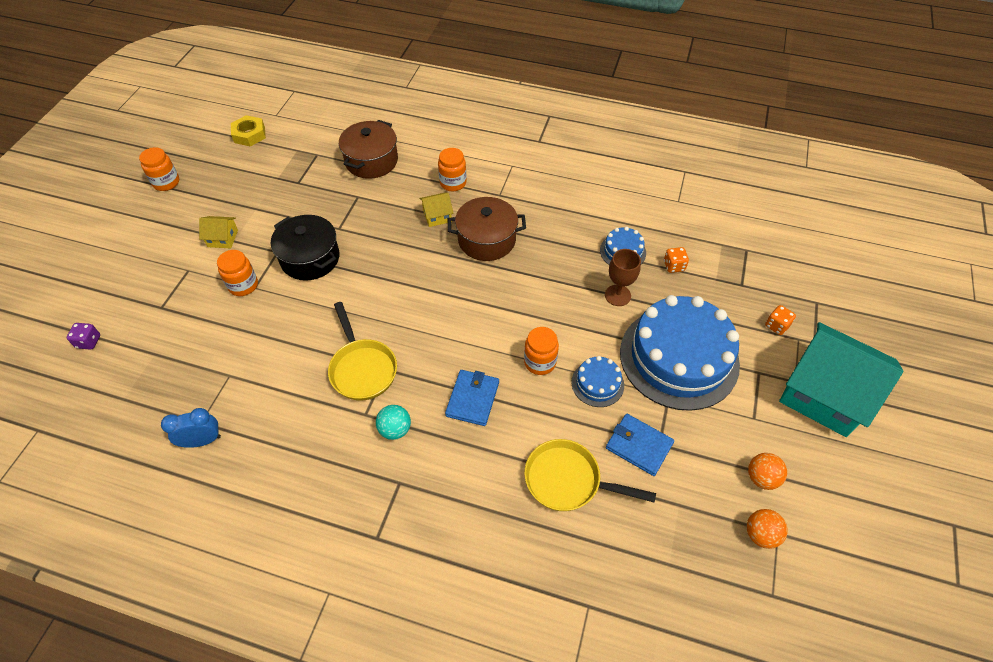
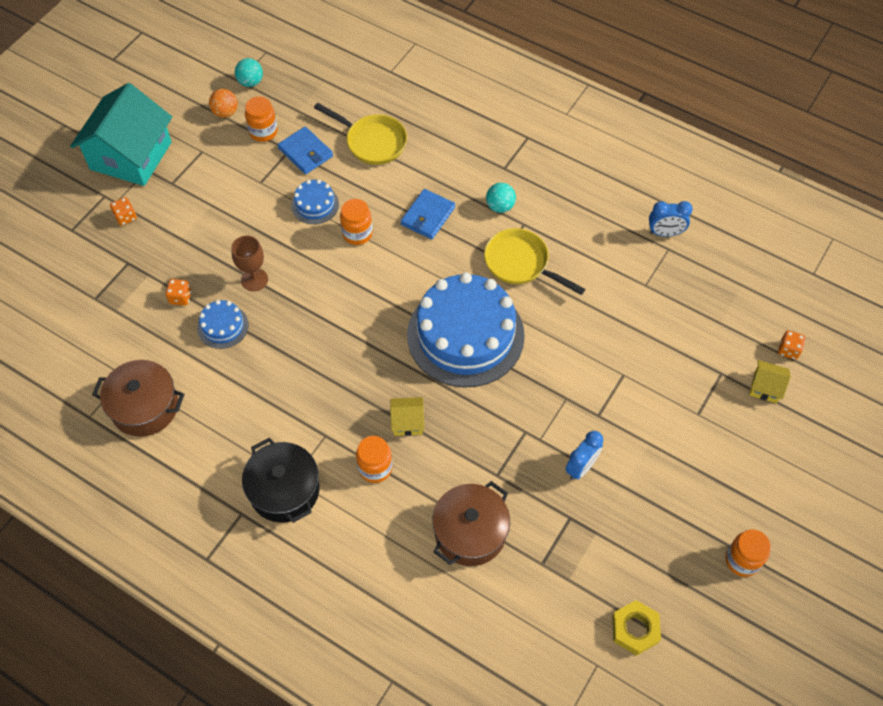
camera: 165 degrees left, 5 degrees up
(89, 342) = (788, 350): purple dice -> orange dice
(223, 238) = (661, 449): yellow house -> yellow house (765, 387)
(243, 285) = (635, 379): orange jar -> orange jar (263, 132)
(290, 214) = (581, 467): none -> blue clock
(310, 258) = (561, 397): black pot -> black pot (284, 490)
(362, 368) = (520, 264): yellow pan -> yellow pan turned 45 degrees counterclockwise
(486, 240) = (361, 375): brown pot -> brown pot (145, 407)
(679, 357) = (232, 210): blue cake -> blue cake (465, 335)
(760, 534) = (250, 82): orange ball -> turquoise ball
(824, 393) = (131, 156): turquoise house -> turquoise house turned 60 degrees clockwise

